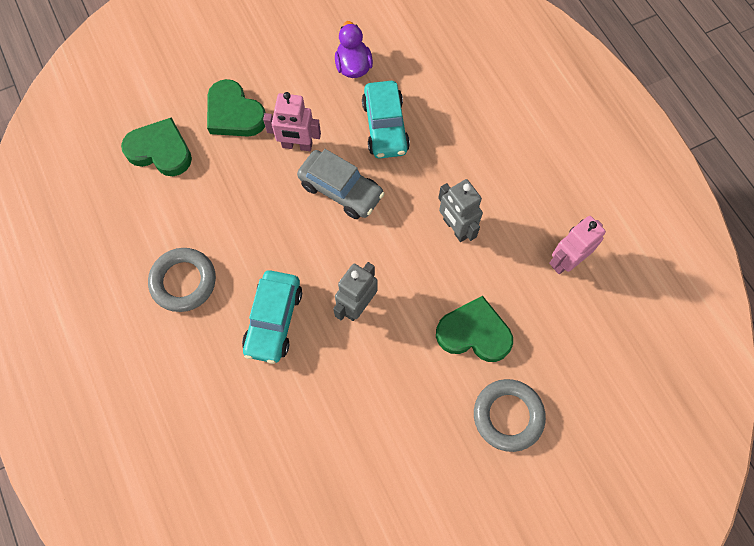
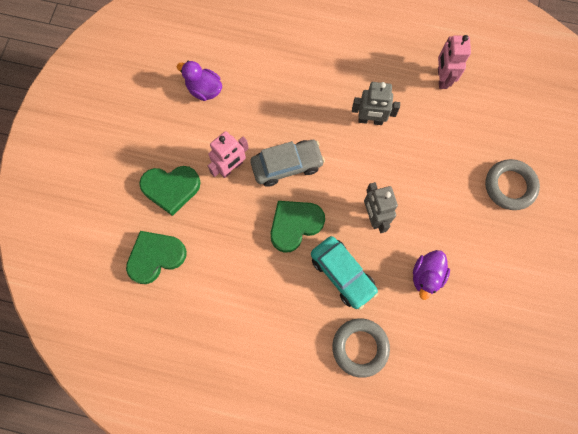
camera: 50 degrees left, 5 degrees up
(183, 281) = (268, 311): grey ring -> grey ring (360, 347)
(337, 401) = (426, 276): none -> purple duck
(385, 127) = (265, 105): turquoise car -> none
(474, 333) = (445, 164): green heart -> green heart (295, 225)

